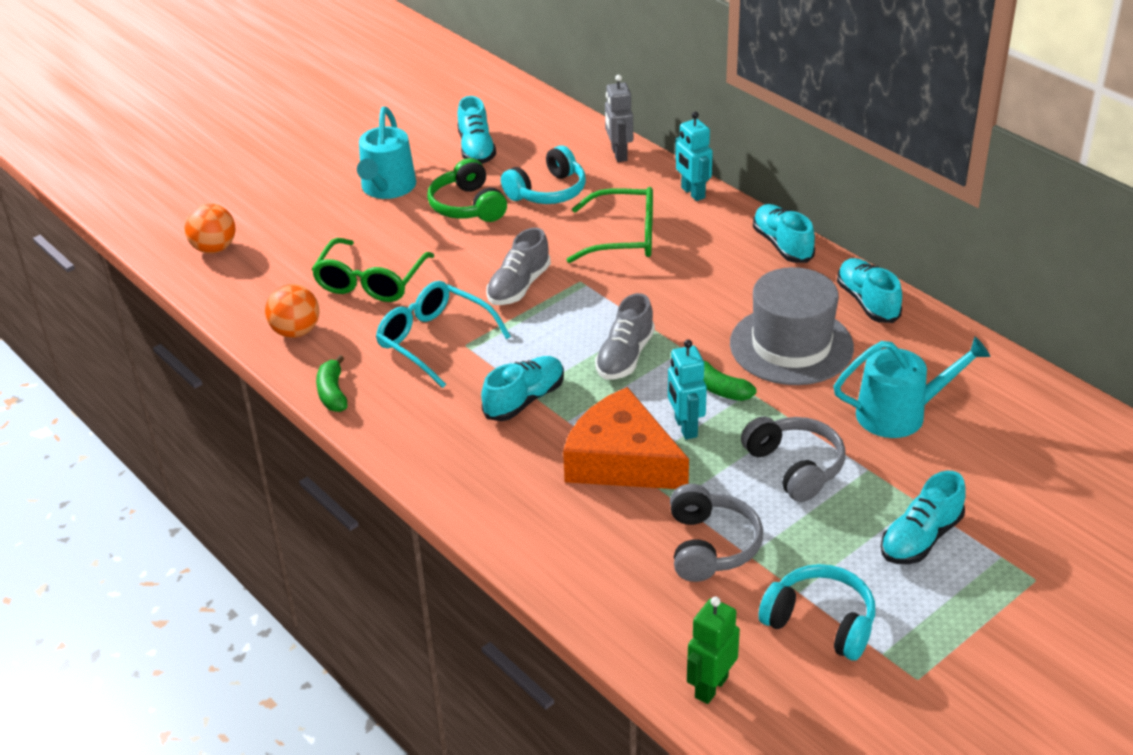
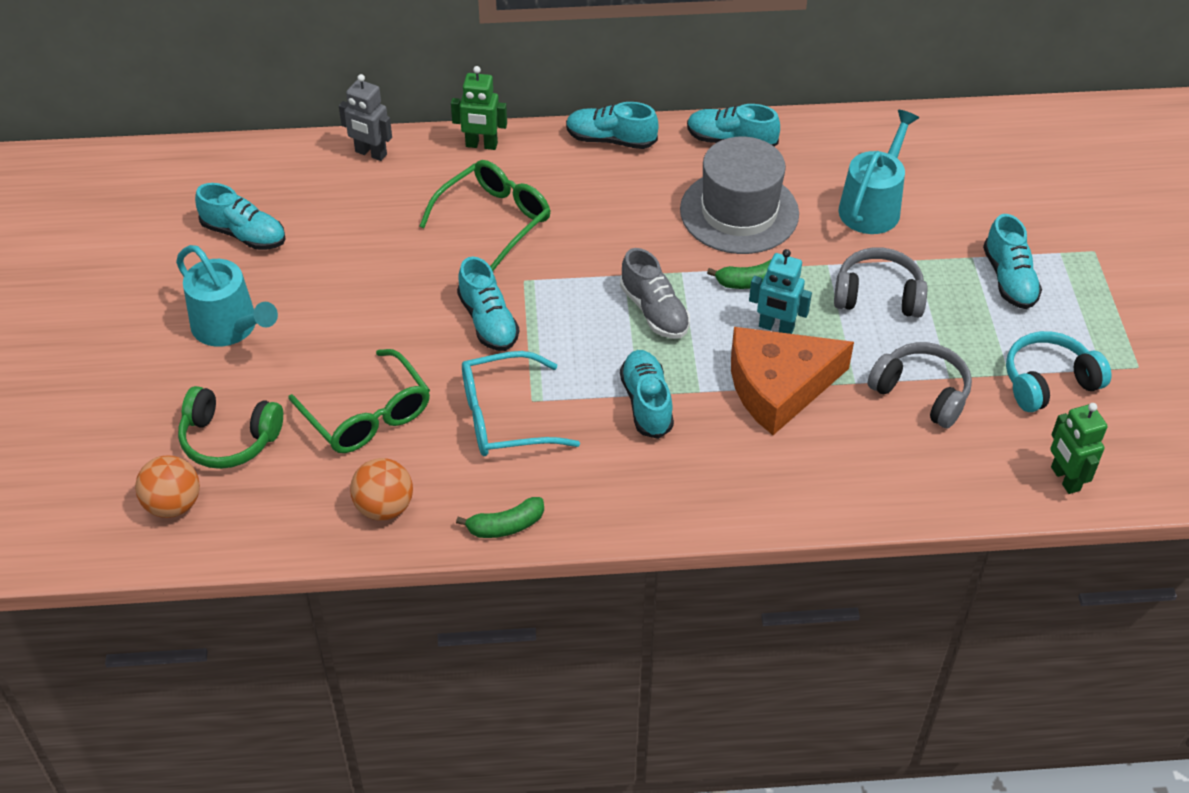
camera: 55 degrees left, 10 degrees up
(333, 393) = (506, 526): green banana -> green banana turned 45 degrees counterclockwise
(467, 206) = (328, 289): green headphones -> green headphones (229, 439)
(519, 286) = (488, 321): grey shoe -> turquoise shoe
(548, 192) = (371, 227): turquoise headphones -> none
(692, 193) = (481, 145): turquoise robot -> green robot

